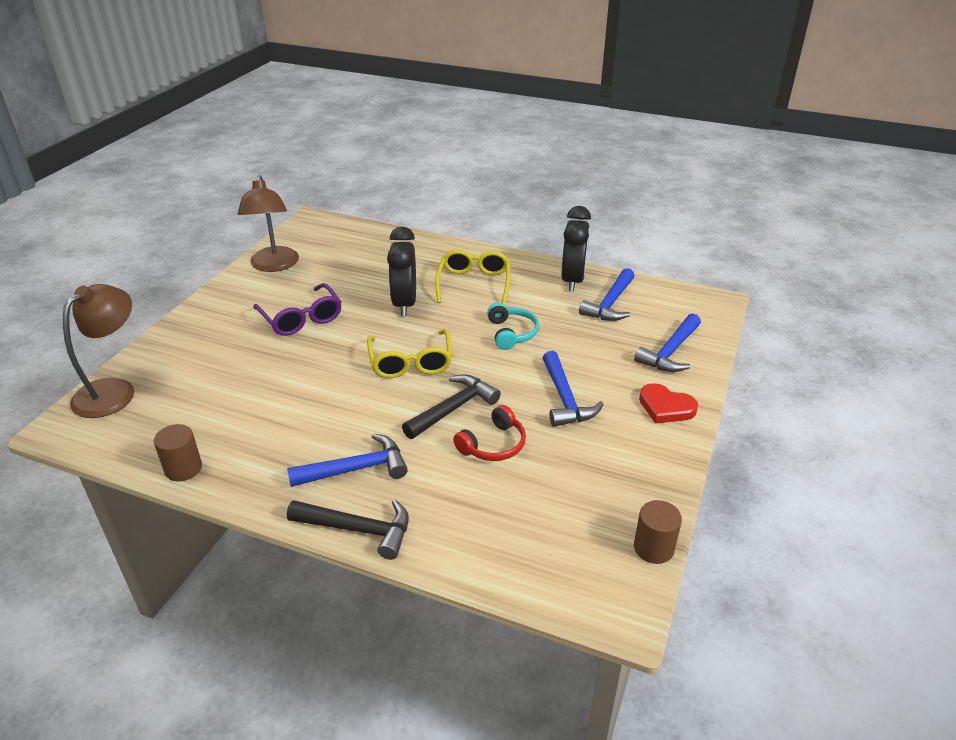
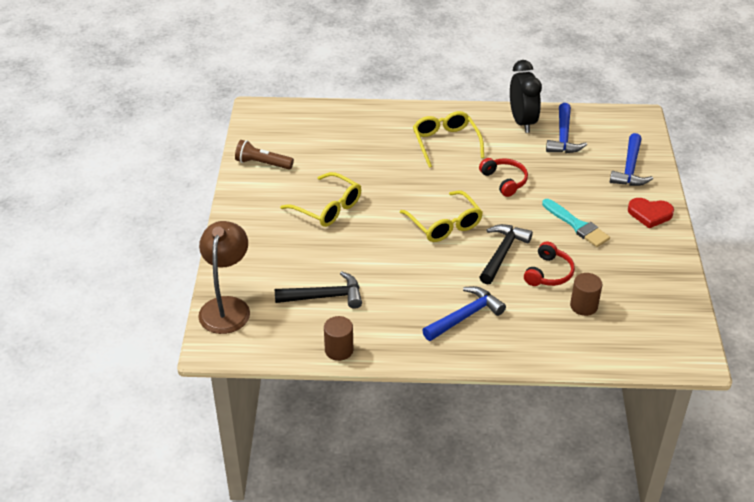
camera: 20 degrees left, 5 degrees up
(274, 265) = (262, 163): brown lamp -> brown flashlight
(301, 318) = (328, 208): purple glasses -> yellow glasses
(358, 529) = (498, 356): black hammer -> black hammer (324, 296)
(404, 304) = (402, 174): black clock -> none
(512, 333) = (504, 181): turquoise headphones -> red headphones
(565, 399) = (577, 225): blue hammer -> turquoise brush
(653, 548) = (693, 315): brown cylinder -> brown cylinder (583, 306)

